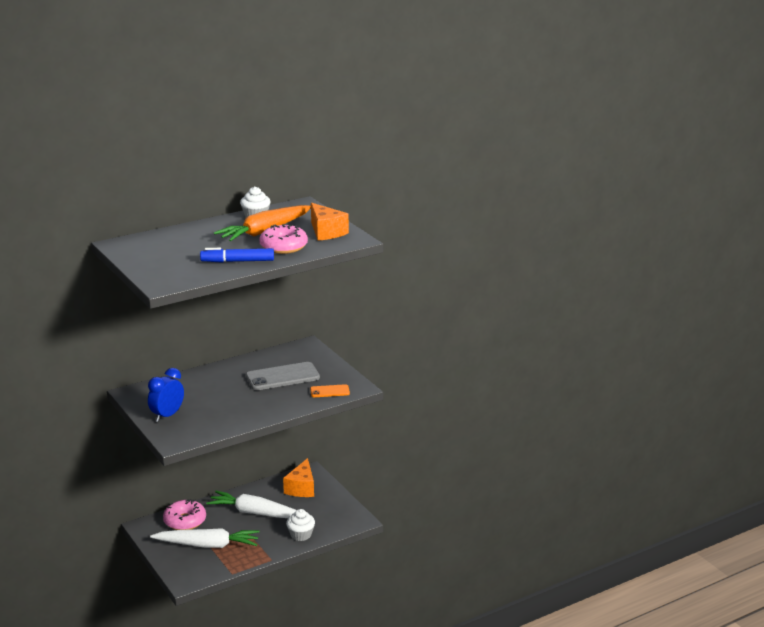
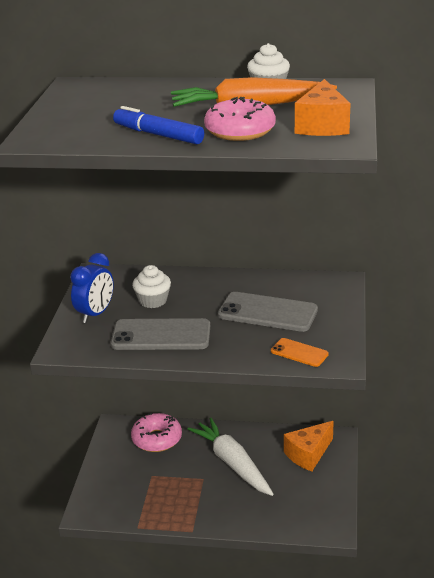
camera: 40 degrees right, 5 degrees up
(167, 416) = (95, 314): blue clock -> blue clock turned 135 degrees clockwise
(208, 545) = (149, 479): white carrot -> none
(230, 412) = (161, 335): none -> grey phone
(301, 535) = (252, 515): white cupcake -> white cupcake (153, 301)

